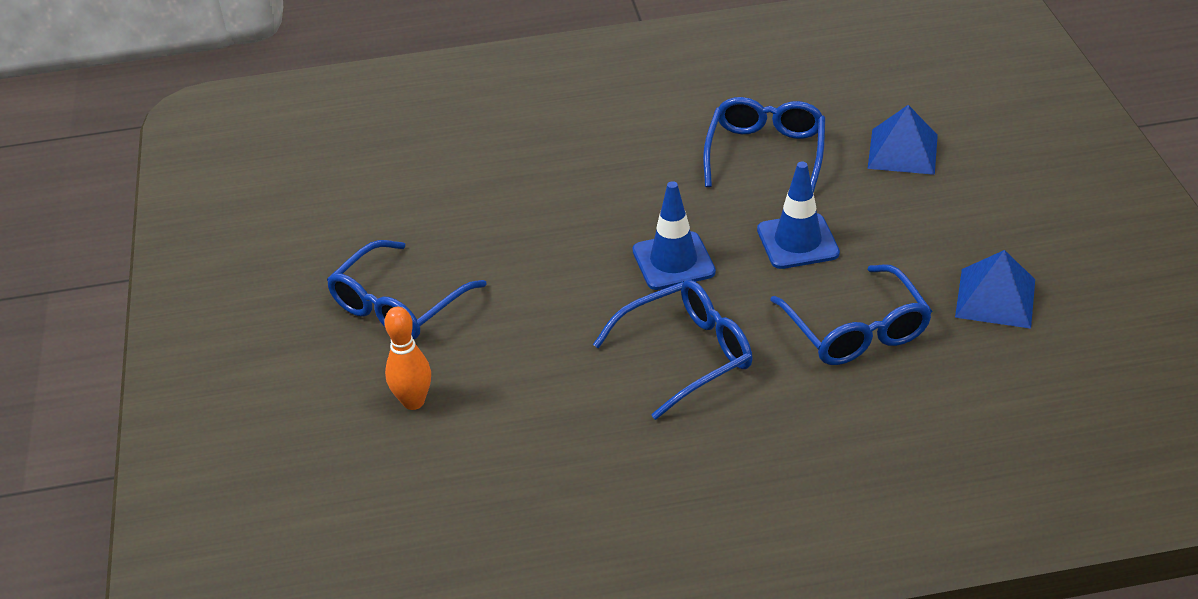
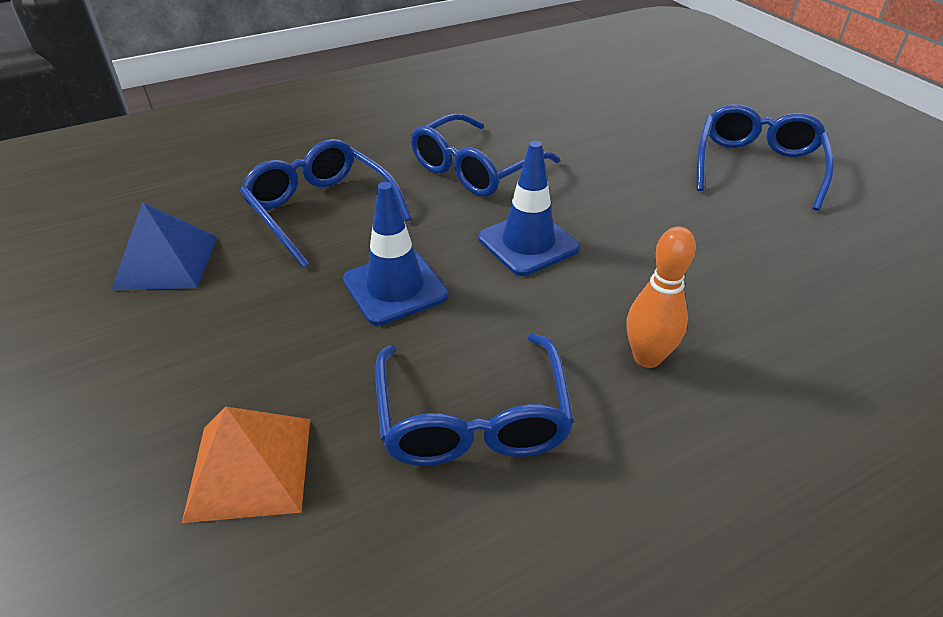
camera: 160 degrees right, 0 degrees up
(413, 402) = (670, 113): orange bowling pin -> orange bowling pin (647, 357)
(902, 151) = (250, 467): blue pyramid -> orange pyramid

